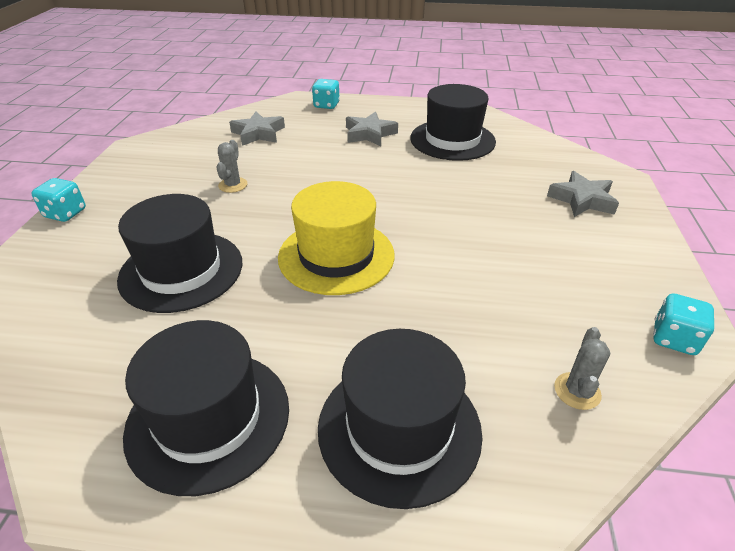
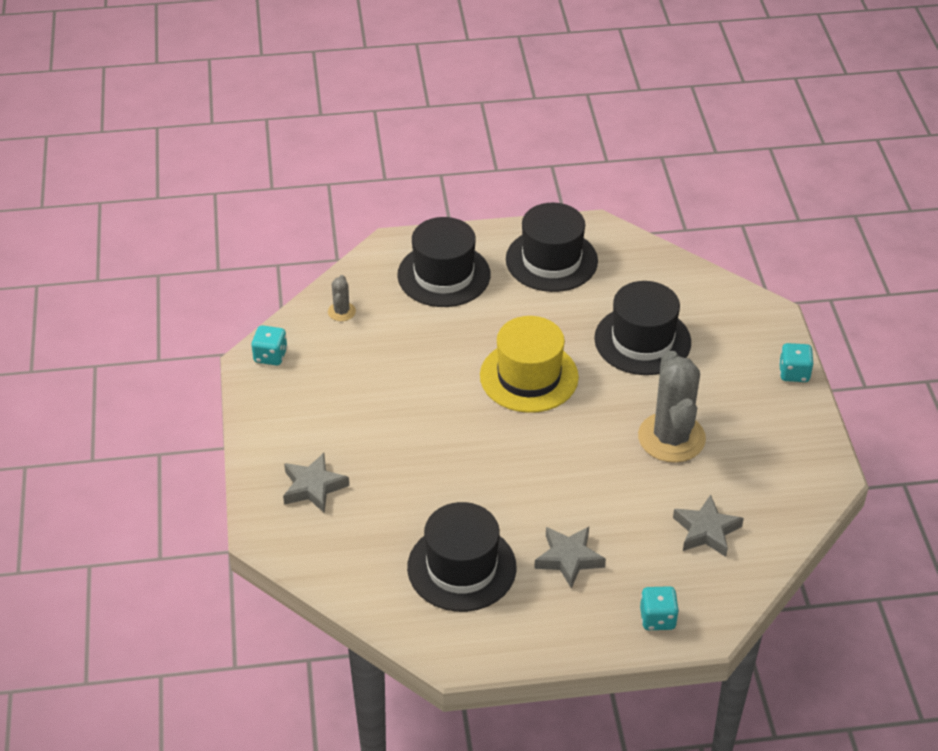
camera: 165 degrees right, 5 degrees up
(233, 185) = (671, 438): grey cactus -> grey cactus, size x2.25

